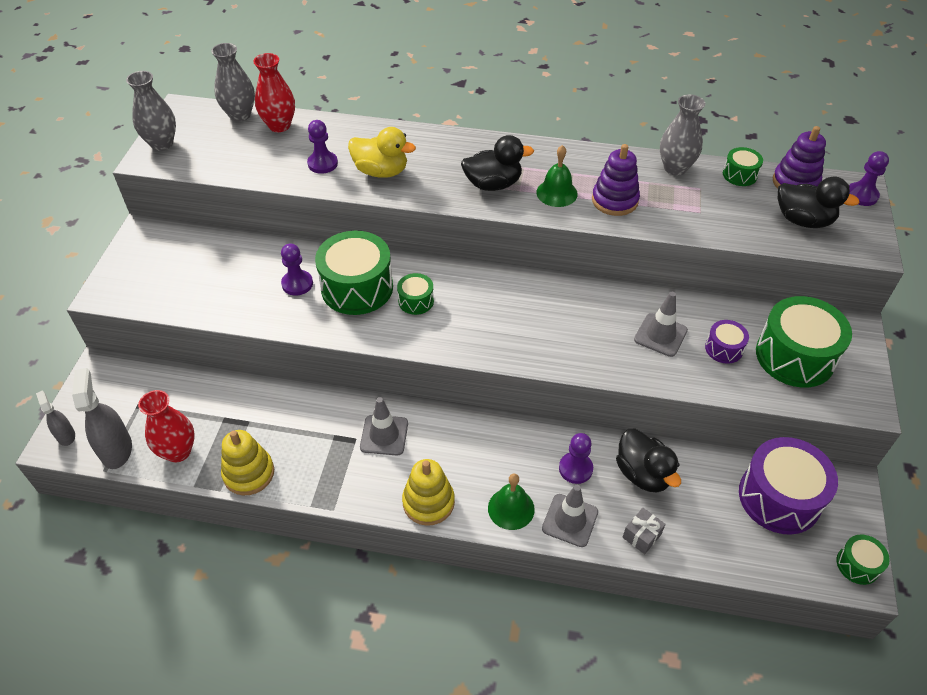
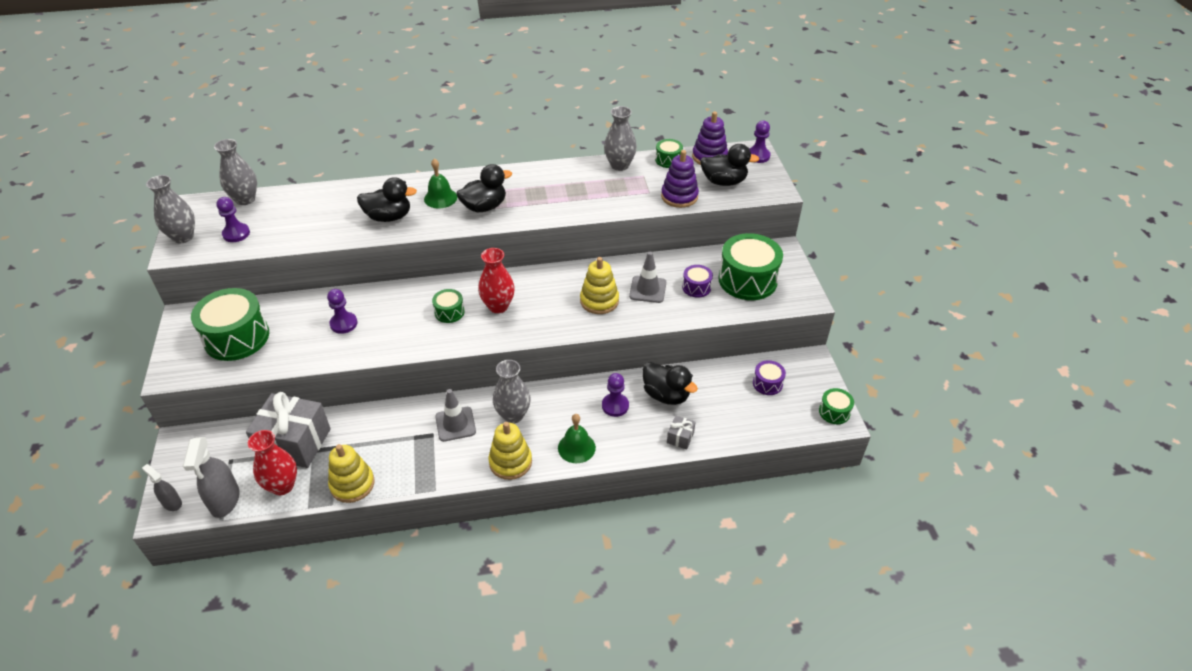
camera: 20 degrees left, 5 degrees down
(116, 449) = (225, 500): grey spray bottle -> grey spray bottle turned 150 degrees counterclockwise
(209, 405) = (295, 443): none -> grey gift
(279, 125) = (285, 200): red vase -> red vase (498, 306)
(322, 163) = (336, 222): purple pawn -> purple pawn (236, 234)
(357, 288) = (396, 314): green drum -> green drum (237, 337)
(381, 171) = (389, 217): yellow duck -> black duck
(452, 444) = (513, 415): none -> grey vase
(556, 193) = (537, 202): green bell -> green bell (440, 198)
(570, 520) = (624, 442): grey traffic cone -> none
(595, 334) = (599, 301): none -> yellow stacking toy
(614, 200) = (583, 198): purple stacking toy -> purple stacking toy (679, 196)
(779, 497) = (767, 383): purple drum -> purple drum, size x0.49

